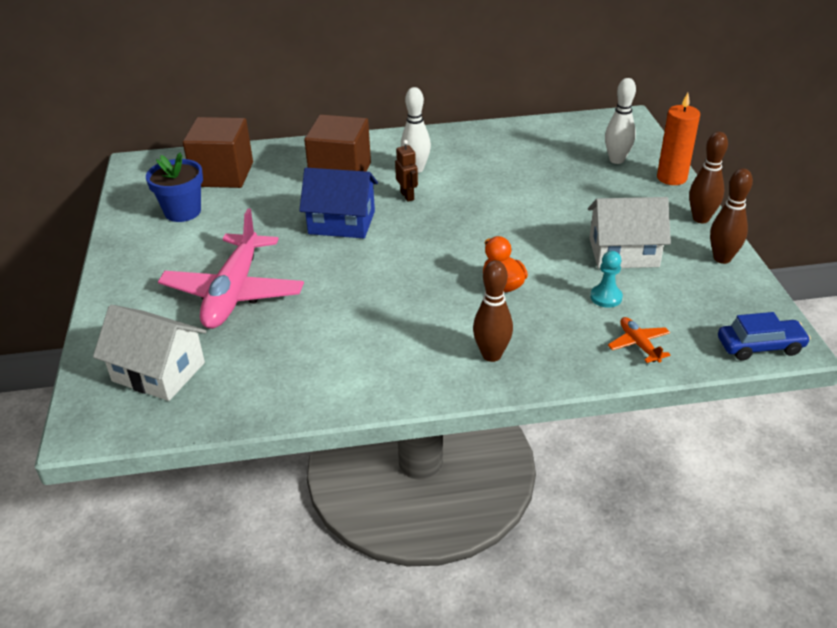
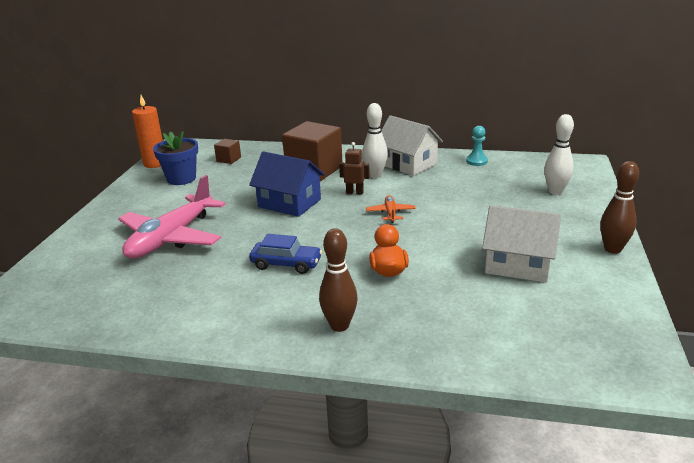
camera: 20 degrees right, 10 degrees down
(158, 372) = (73, 283): white house -> white house (408, 164)
(223, 174) = (228, 159): brown cube -> brown cube, size x0.46
(407, 196) = (354, 192): brown robot -> brown robot turned 75 degrees counterclockwise
(606, 297) = (478, 298): turquoise pawn -> turquoise pawn (476, 161)
(638, 344) = (486, 346): orange plane -> orange plane (390, 213)
(671, 178) = (601, 212): orange candle -> orange candle (155, 163)
(722, 258) = (617, 286): brown bowling pin -> none
(760, 346) = (617, 375): blue car -> blue car (286, 264)

